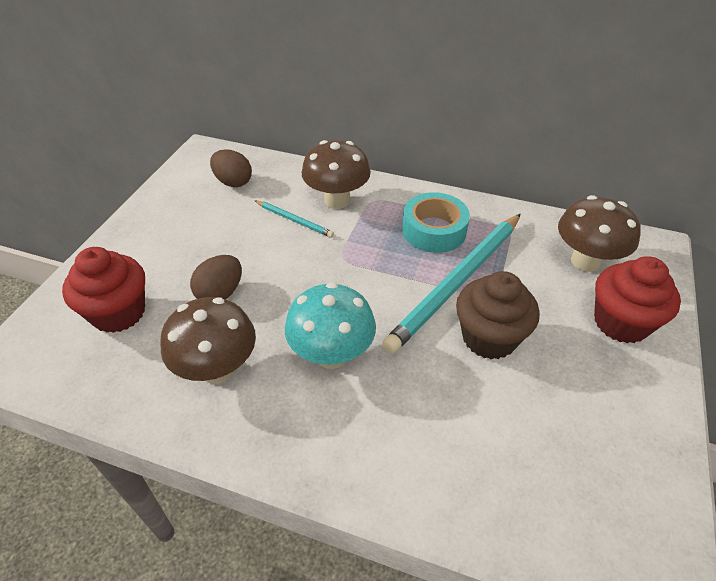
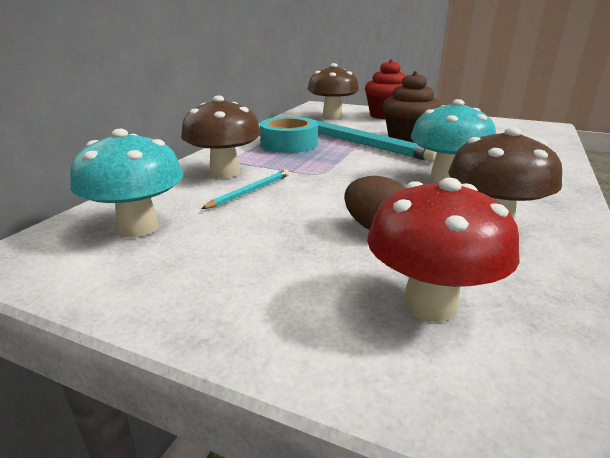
camera: 85 degrees left, 20 degrees down
(118, 313) = (430, 304): red cupcake -> red mushroom
(233, 182) = (138, 228): brown egg -> turquoise mushroom

